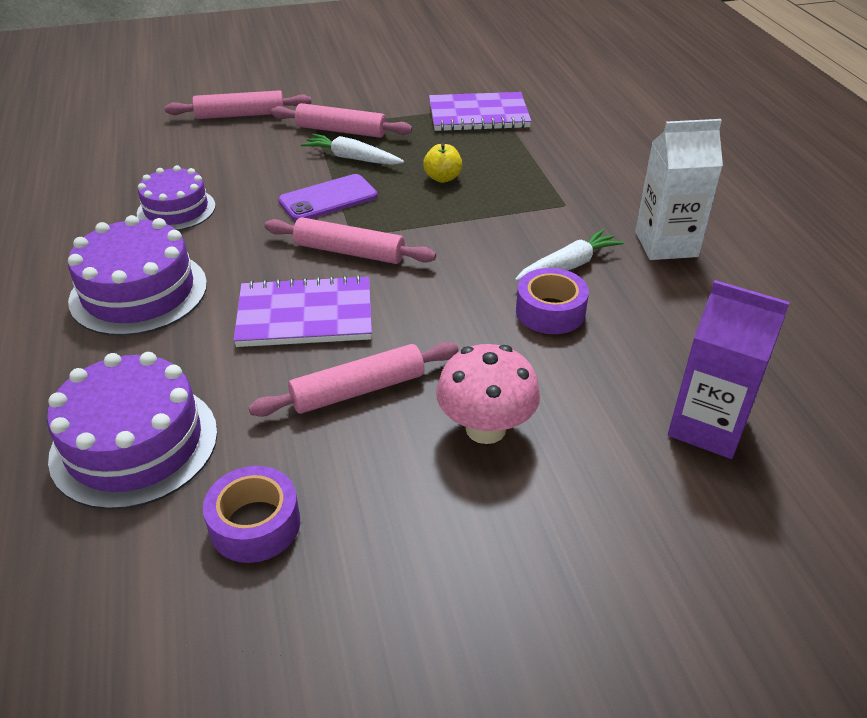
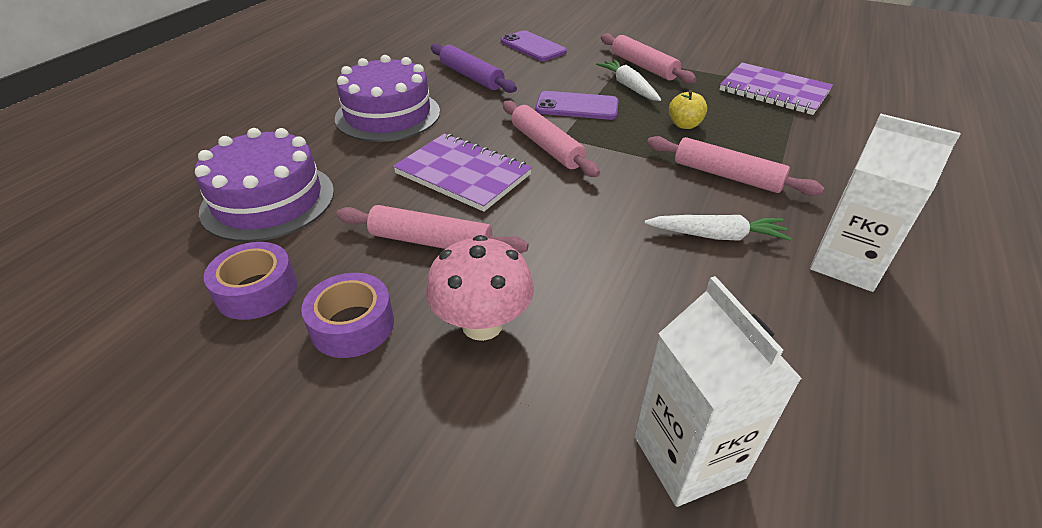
camera: 40 degrees right, 0 degrees up
(176, 209) = (471, 76): purple cake -> purple rolling pin
(200, 148) = (533, 47): none -> purple phone
(240, 115) = (584, 35): pink rolling pin -> pink rolling pin (726, 176)
(550, 311) = (653, 264): purple tape -> purple tape (352, 325)
(708, 427) = (688, 457): purple carton -> white carton

